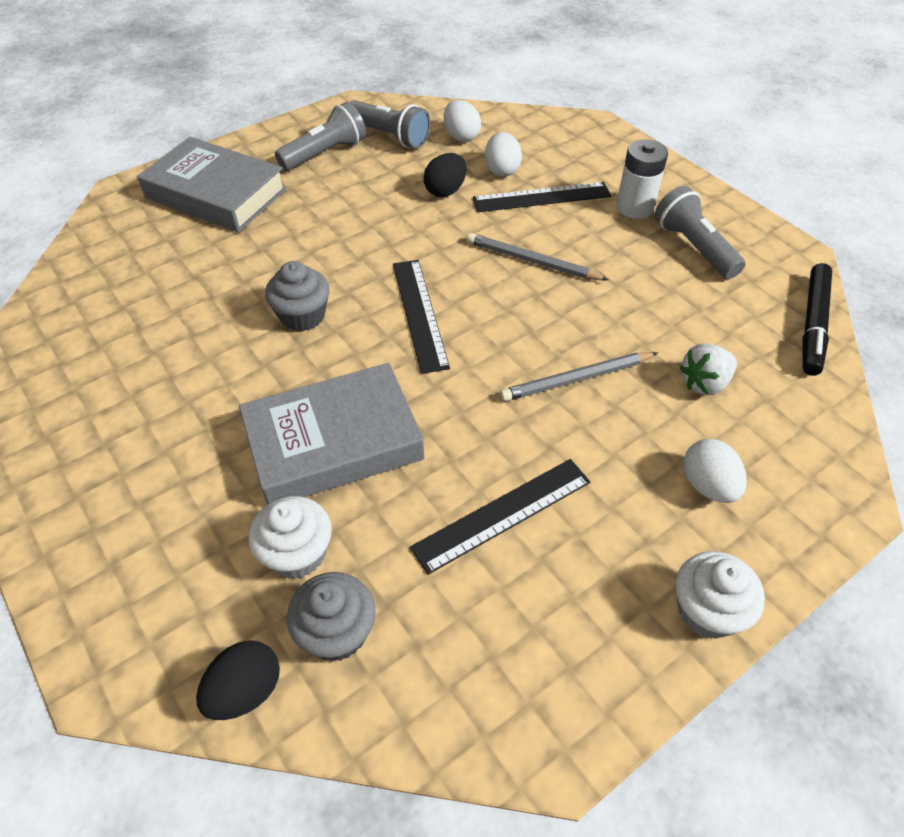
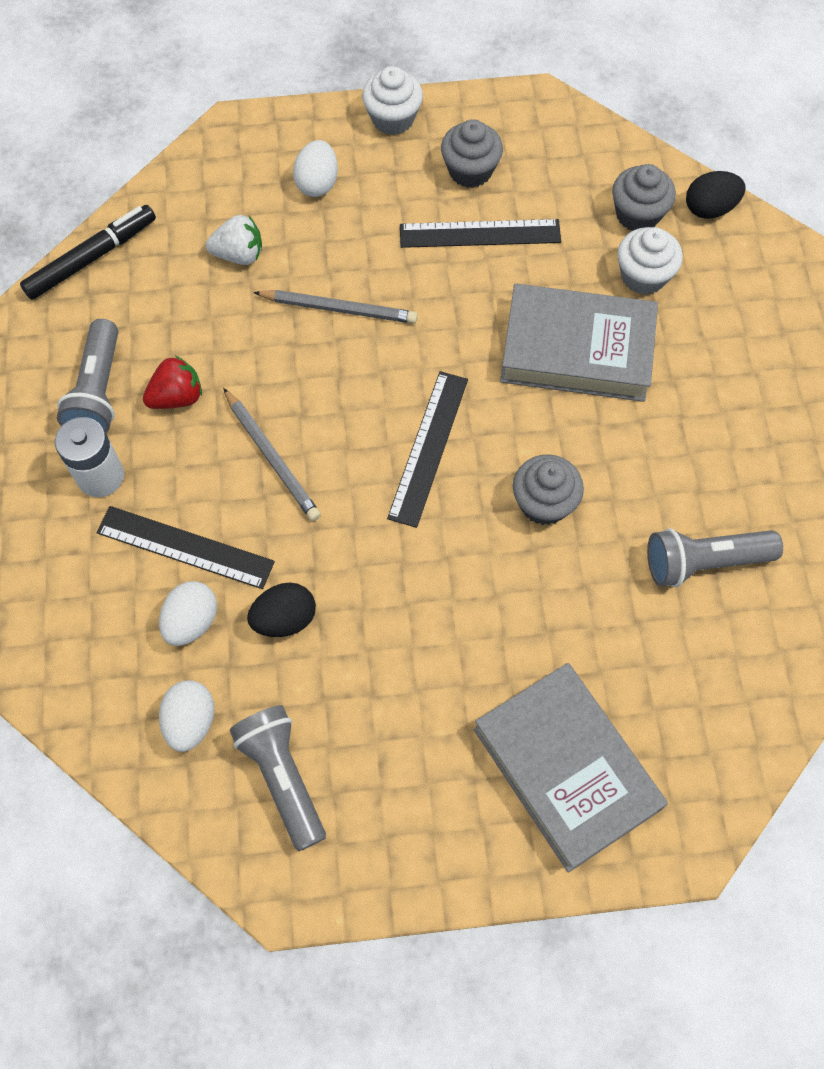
camera: 150 degrees left, 15 degrees up
(325, 153) = (389, 784): grey flashlight -> grey flashlight (704, 562)
(567, 587) = (470, 171): none -> grey cupcake
(636, 266) = (177, 397): none -> red strawberry

